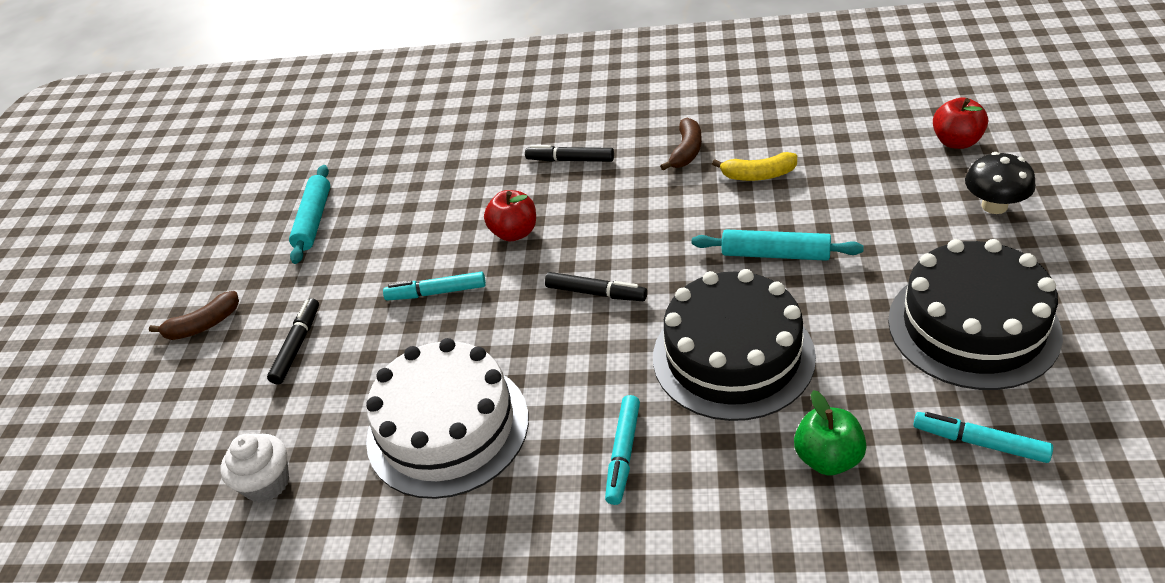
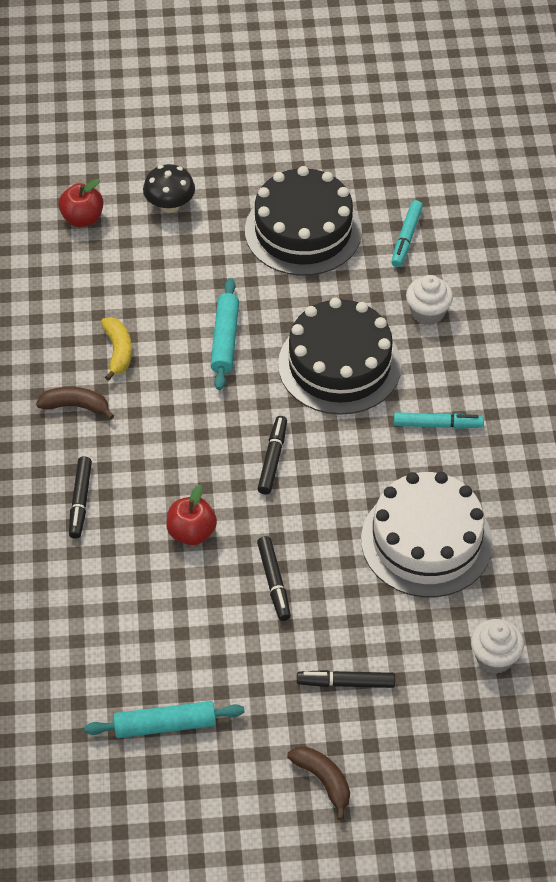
camera: 105 degrees left, 10 degrees up
(436, 293) = (274, 582): turquoise marker -> black marker
(828, 458) = (427, 312): green apple -> white cupcake

